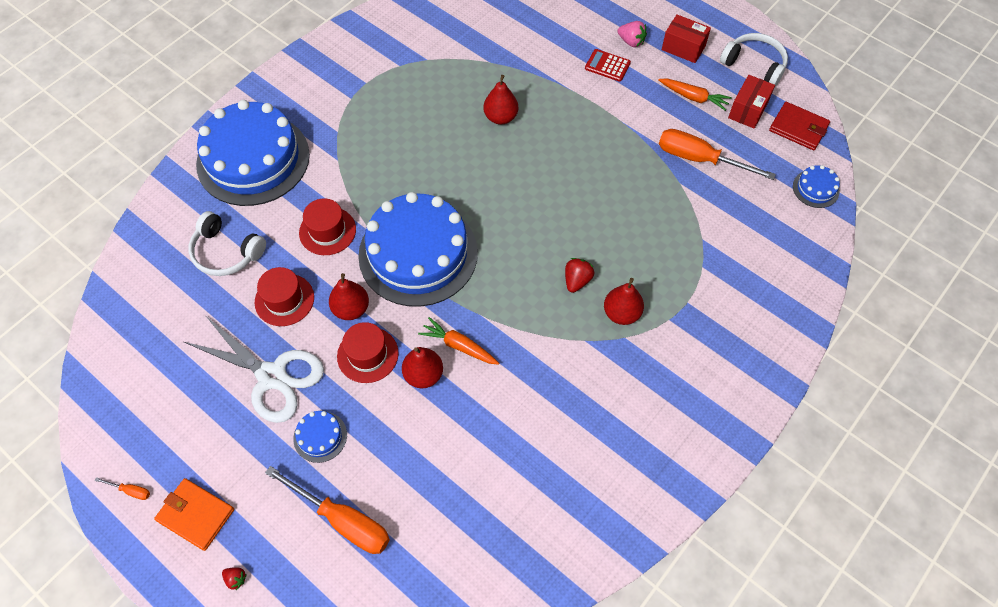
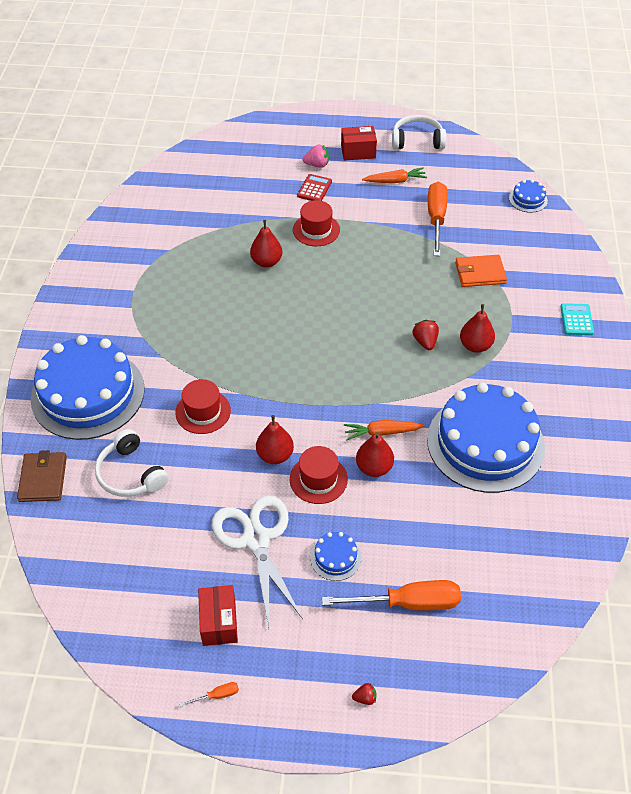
camera: 35 degrees left, 10 degrees down
(160, 215) = (43, 478): none -> brown wallet
(195, 515) = (289, 676): orange wallet -> orange wallet (480, 273)
(226, 252) = (130, 474): white headphones -> white headphones turned 60 degrees clockwise
(272, 376) = (256, 539): white scissors -> white scissors turned 105 degrees counterclockwise
(284, 300) = (214, 480): red hat -> red hat (316, 230)
(418, 254) = (291, 388): blue cake -> blue cake (485, 443)
(607, 66) = (314, 189): red calculator -> red calculator turned 120 degrees clockwise
(699, 159) = (436, 219): orange screwdriver -> orange screwdriver turned 105 degrees clockwise
(748, 110) = (439, 171): red box -> red box (219, 622)
(749, 347) = (576, 320): none -> turquoise calculator
(798, 128) = (483, 167): red wallet -> none

